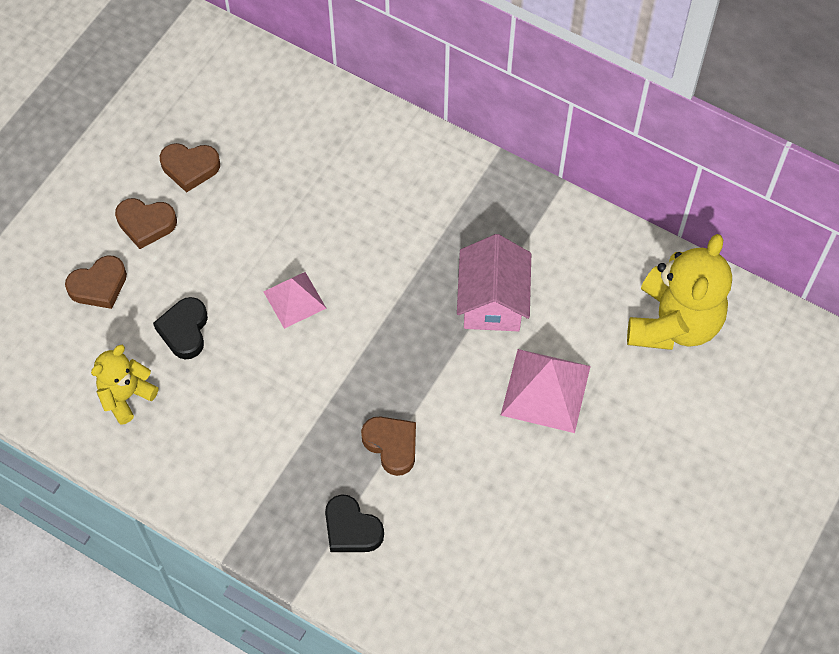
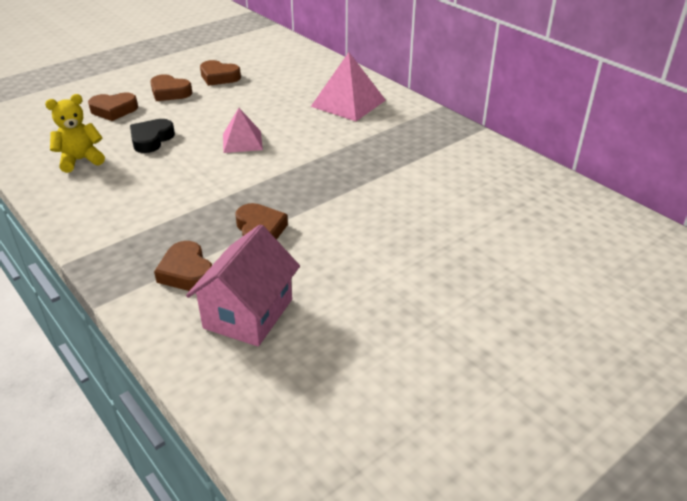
camera: 20 degrees right, 25 degrees down
(351, 529) = (187, 272): black heart -> brown heart
(492, 301) = (396, 172): pink house -> pink house (248, 313)
(546, 390) = (415, 228): pink pyramid -> pink pyramid (348, 103)
(673, 323) = (552, 215): yellow teddy bear -> none

